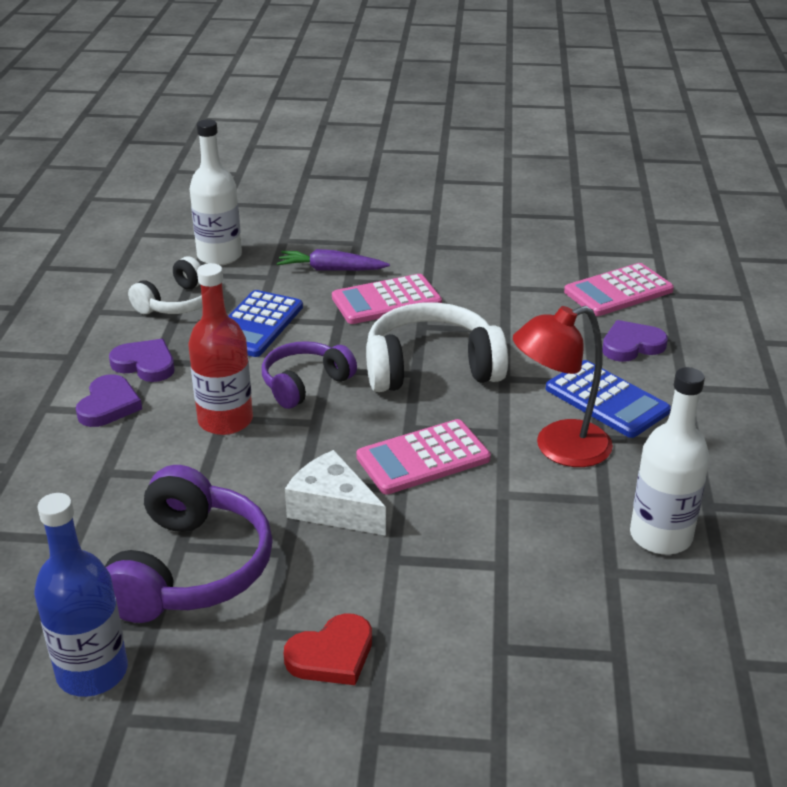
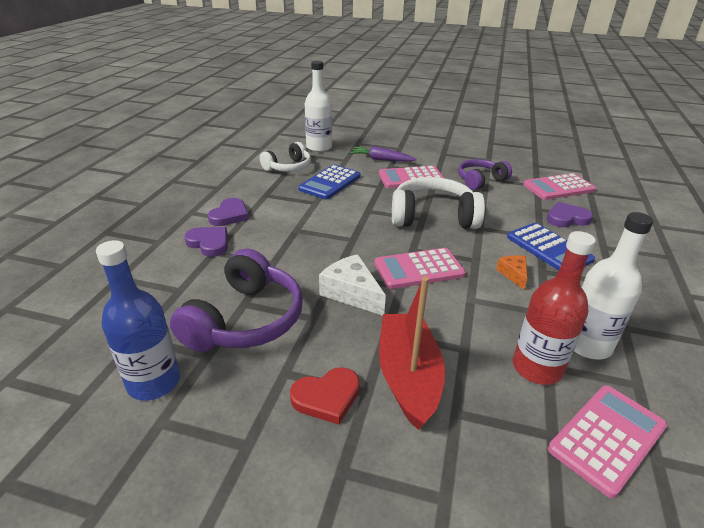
camera: 10 degrees right, 0 degrees up
(145, 364) = (259, 196): purple heart -> purple heart (209, 243)
(225, 420) = (296, 232): red bottle -> red bottle (537, 368)
(305, 384) = (351, 217): purple headphones -> purple headphones (480, 181)
(432, 613) = (408, 376): none -> red boat
(559, 448) = (513, 274): red lamp -> orange cheese
(683, 649) = (607, 438): none -> pink calculator

